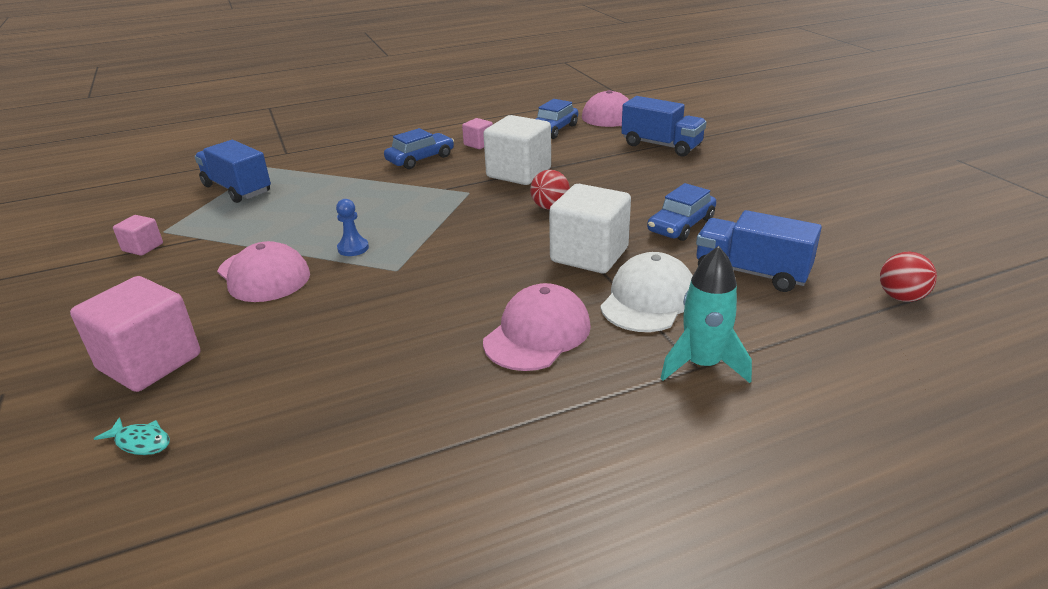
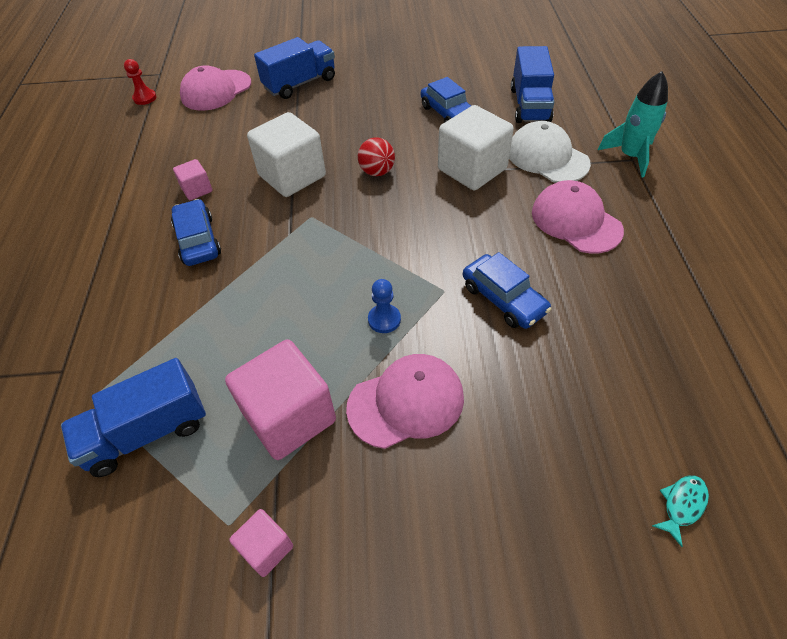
camera: 70 degrees left, 20 degrees up
(150, 362) = (552, 510): pink cube -> pink cube (289, 416)
(553, 130) = (207, 133): blue car -> blue car (503, 299)
(581, 99) = (145, 98): none -> red pawn
(751, 272) = (529, 105): blue truck -> blue truck turned 45 degrees counterclockwise
(901, 297) = (578, 64): red ball -> none

